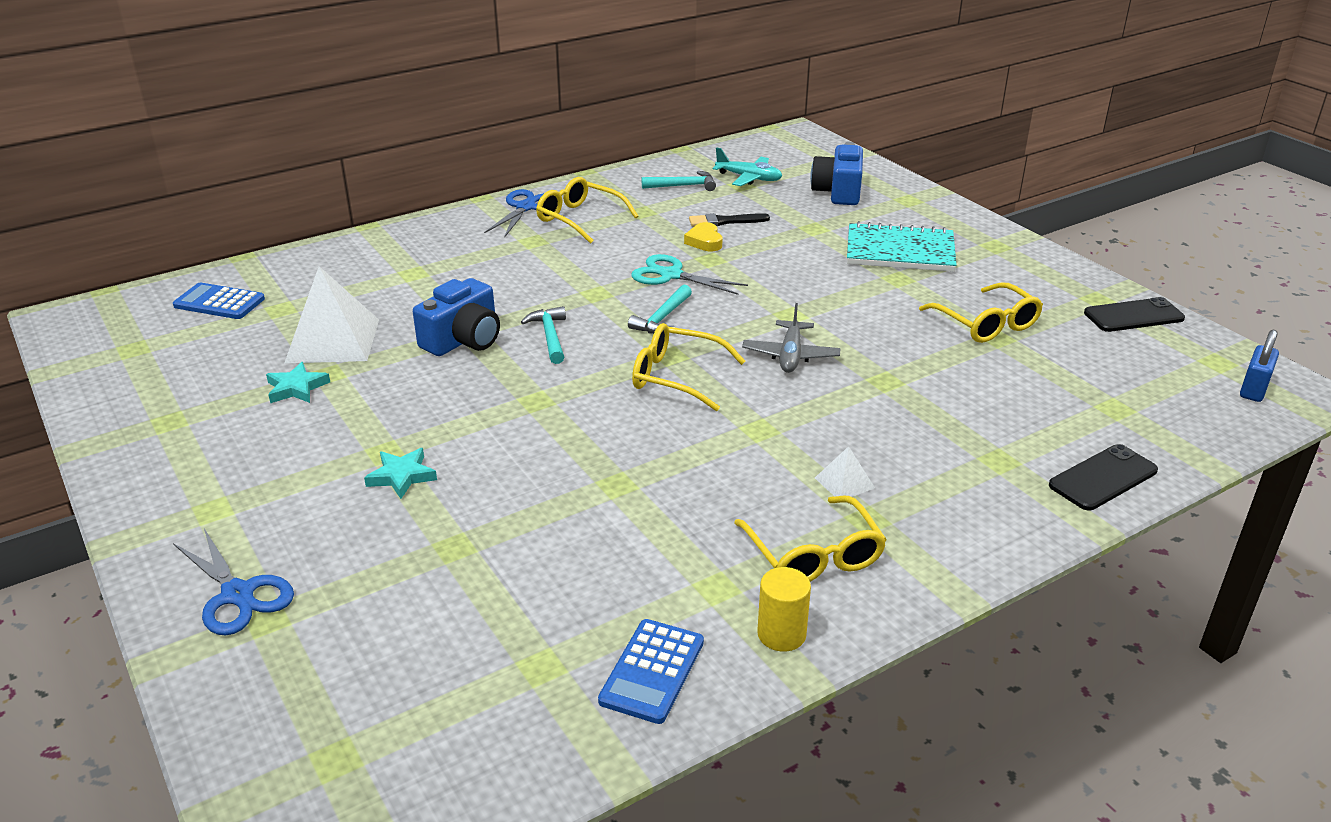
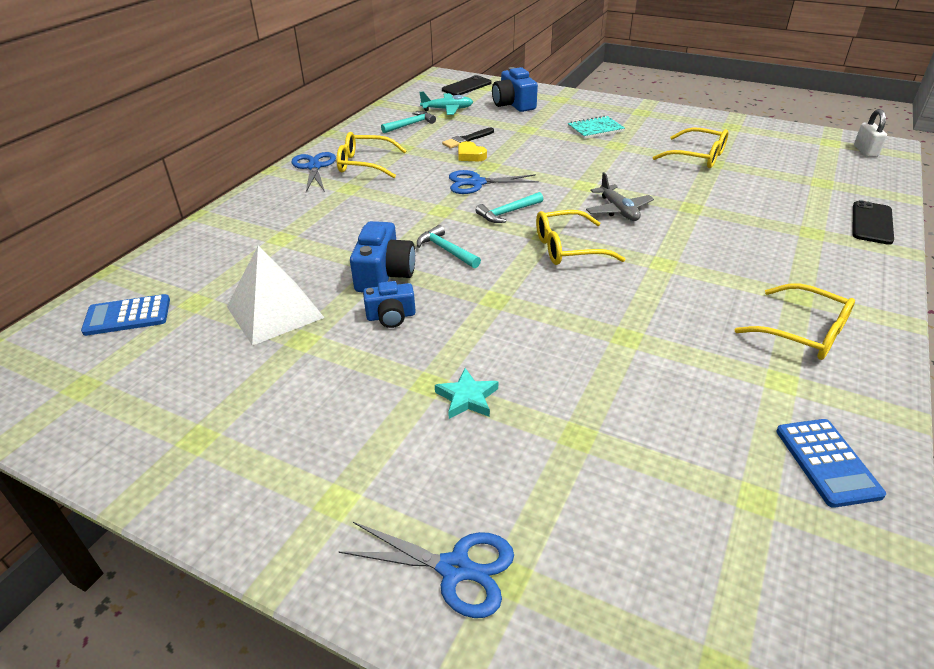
camera: 30 degrees left, 5 degrees up
(296, 388) = (288, 362): turquoise star -> none
(423, 381) = (391, 316): none -> blue camera
(662, 318) = (508, 213): turquoise hammer -> turquoise hammer turned 60 degrees clockwise
(671, 275) = (477, 183): turquoise scissors -> blue scissors
(781, 634) = (859, 394): yellow cylinder -> none
(844, 482) = (755, 278): white pyramid -> none
(900, 251) = (595, 129): turquoise notebook -> turquoise notebook, size x0.63
(1133, 316) = (760, 130): black phone -> black phone (466, 86)
(1253, 389) = (865, 151): blue padlock -> white padlock

